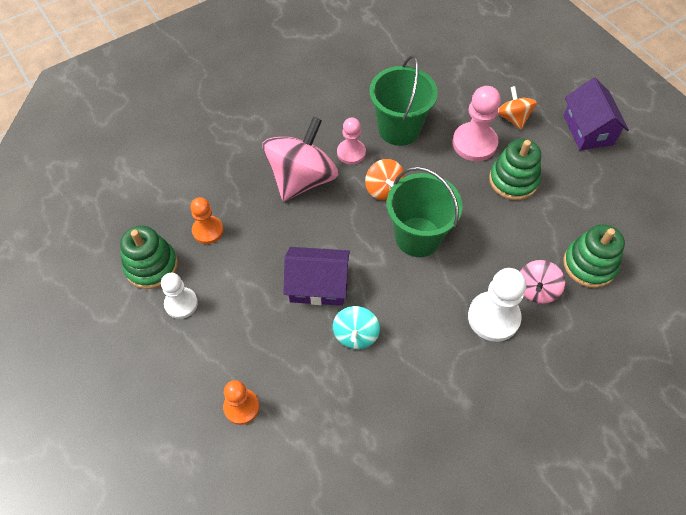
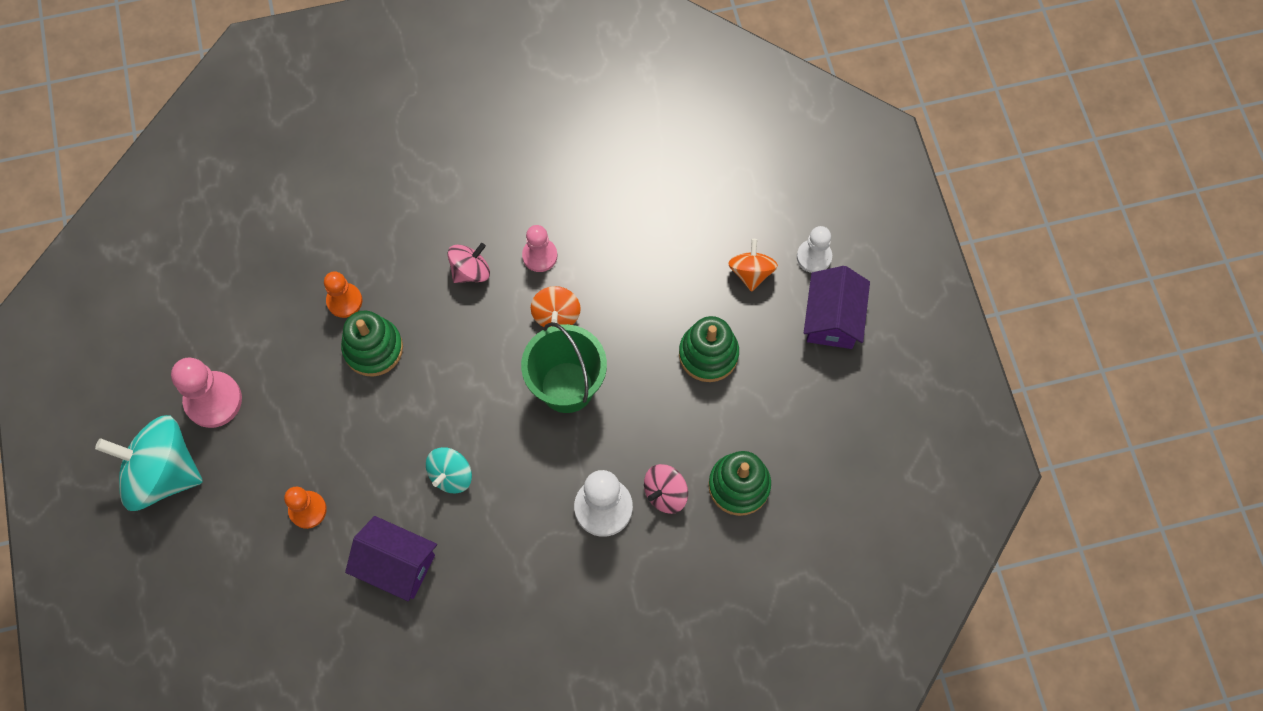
camera: 20 degrees right, 10 degrees up
(94, 421) = (163, 473): none -> turquoise spinning top
(151, 266) = (271, 323): green stacking toy -> green stacking toy (373, 348)
(181, 303) = (287, 377): white pawn -> white pawn (814, 257)
(302, 179) = (470, 271): pink spinning top -> pink spinning top, size x0.52
(318, 285) = (435, 406): purple house -> purple house (396, 564)
(399, 129) = (609, 242): green bucket -> none
(474, 143) = (687, 291): pink pawn -> pink pawn (213, 400)

